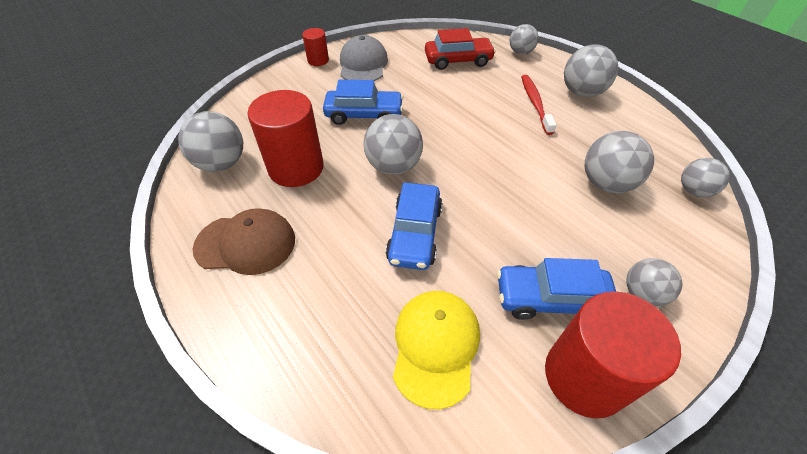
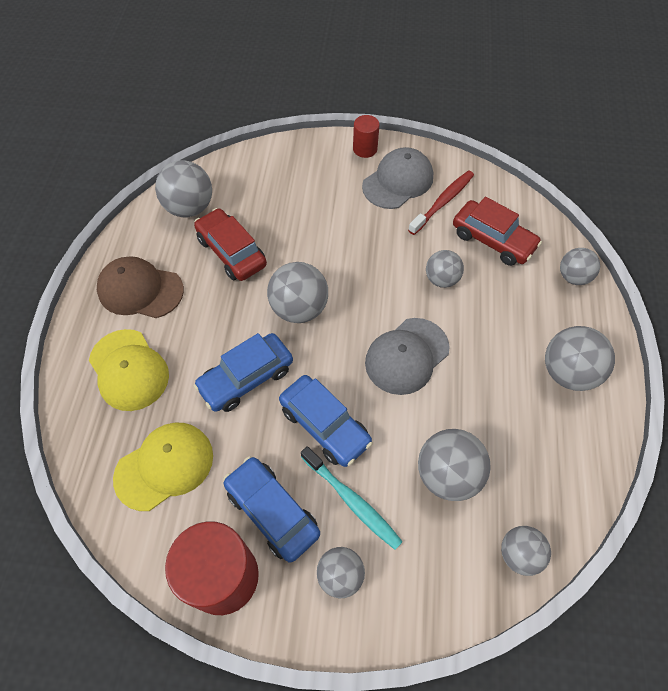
camera: 45 degrees right, 10 degrees up
(246, 243) = (140, 290): brown cap -> brown cap turned 150 degrees clockwise
(296, 168) = (231, 252): red cylinder -> red car
(310, 306) = (129, 370): none -> yellow cap
(364, 115) = (335, 239): blue car -> blue car (325, 425)
(458, 94) = (441, 279): none -> grey ball
(496, 143) = (406, 356): none -> grey cap
(535, 103) = (501, 346): red toothbrush -> red toothbrush (442, 202)
(583, 244) = (352, 501): none -> turquoise toothbrush

